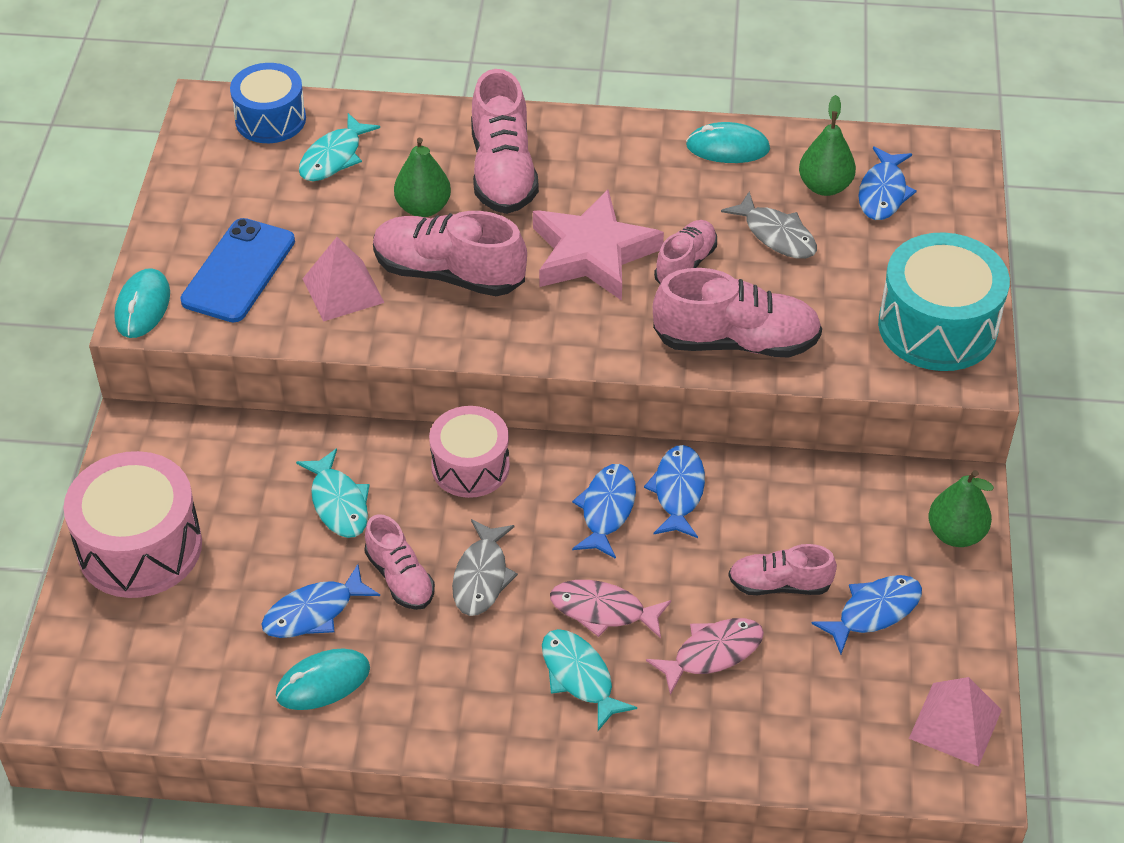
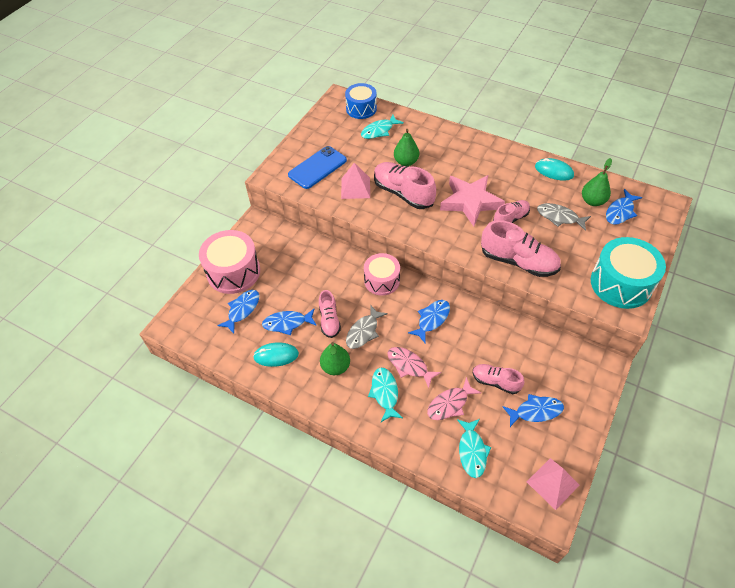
camera: 25 degrees right, 5 degrees up
(143, 306) = (272, 171): turquoise mouse -> none
(338, 503) = (320, 279): turquoise fish -> turquoise fish (472, 451)
(503, 172) = (447, 155): pink shoe -> none
(678, 491) = (468, 321): blue fish -> blue fish (242, 310)
(712, 653) = (450, 404): pink fish -> pink fish turned 150 degrees clockwise
(776, 235) = (559, 217): grey fish -> grey fish turned 135 degrees clockwise
(956, 534) = (592, 386): green pear -> green pear (335, 367)

